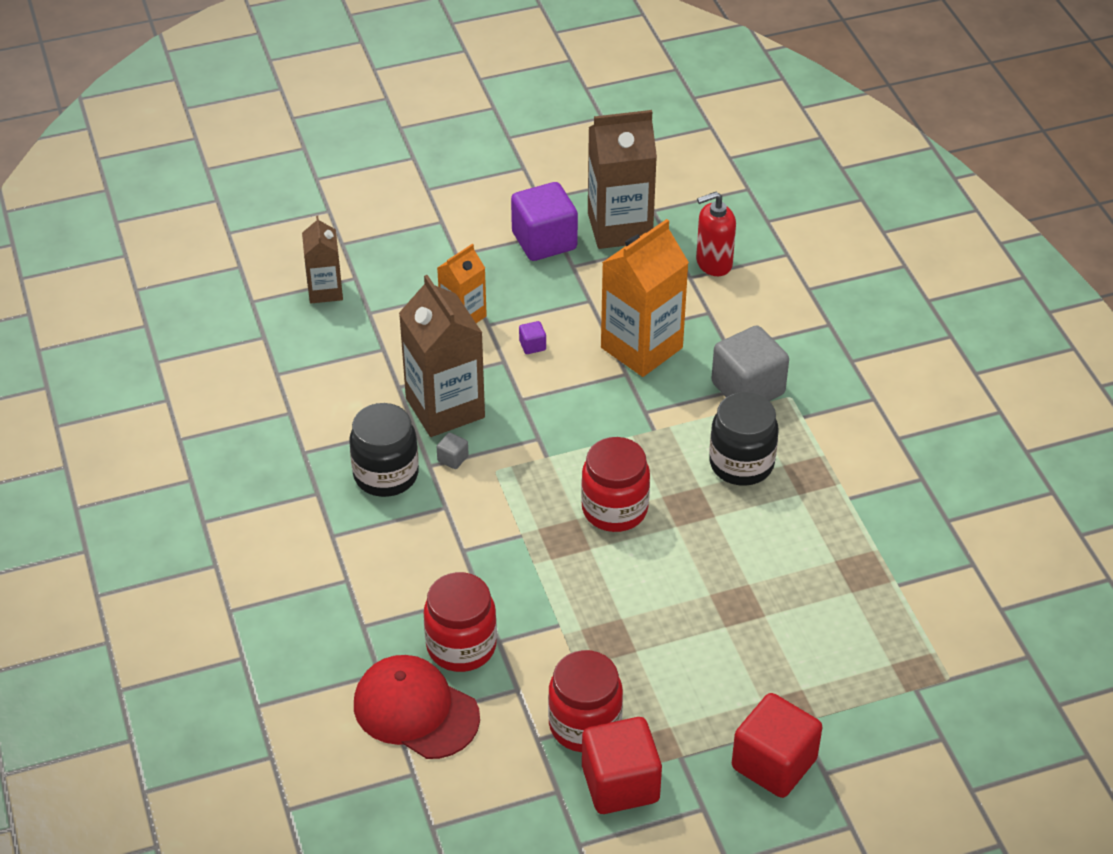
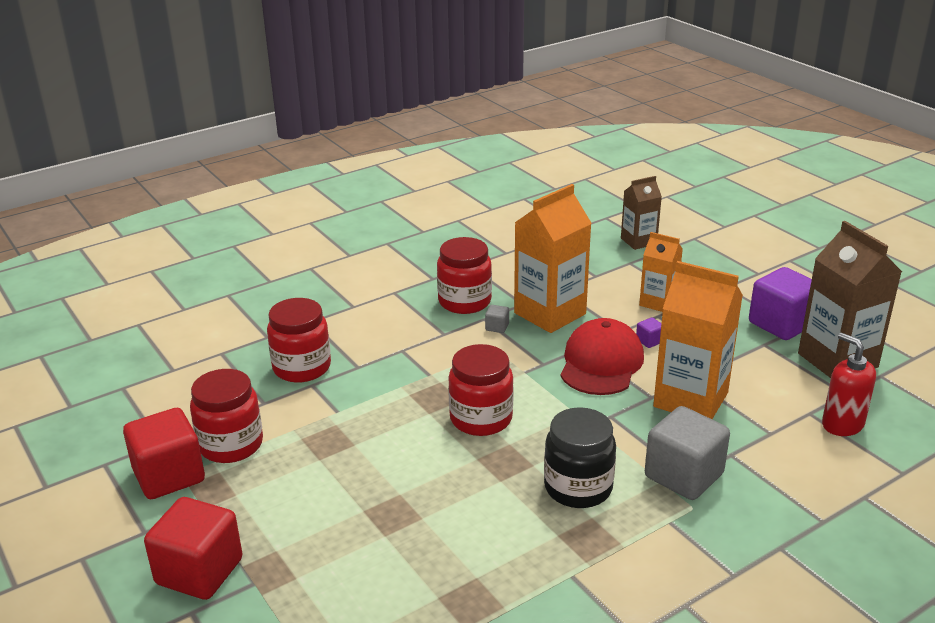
camera: 75 degrees right, 15 degrees down
(386, 475) = (464, 301): black jar -> red jar
(416, 710) = (233, 359): red cap -> red cap (601, 363)
(445, 408) = (550, 313): brown carton -> orange carton

